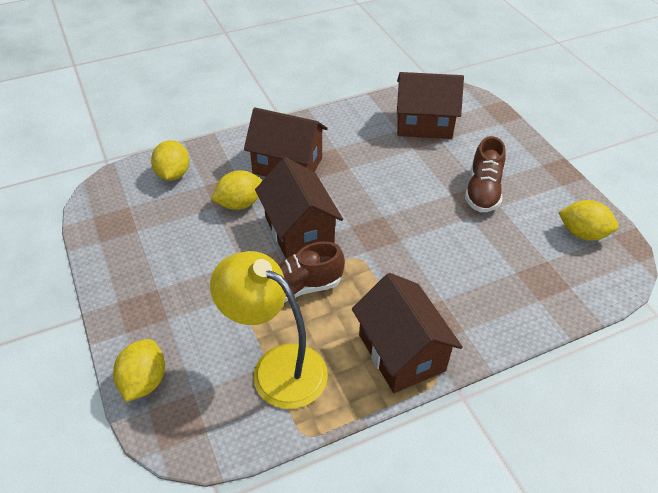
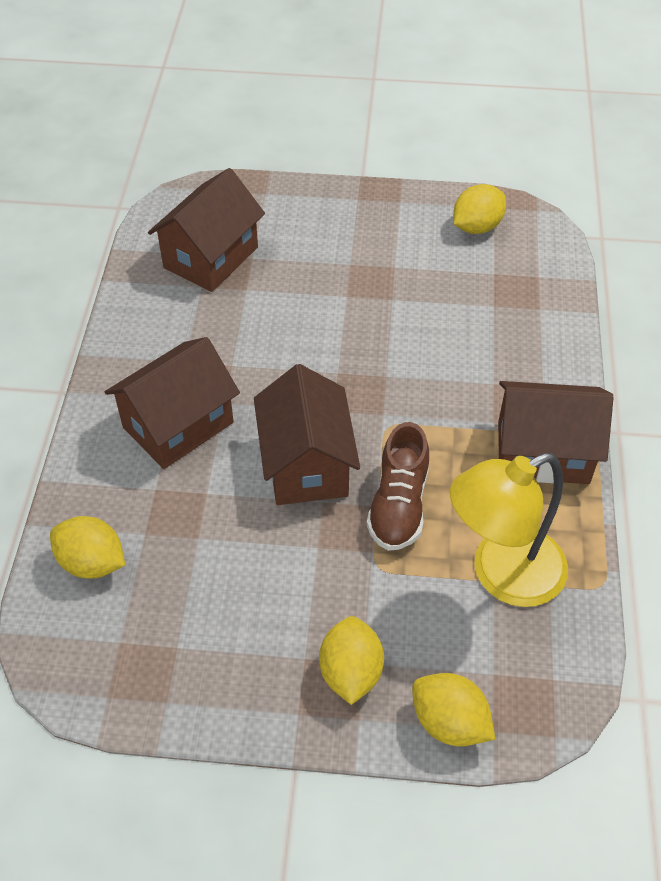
camera: 60 degrees left, 5 degrees up
(239, 204) = (212, 507): yellow lemon -> yellow lemon (351, 672)
(299, 231) = (306, 464): brown house -> brown house turned 75 degrees clockwise
(483, 191) = (362, 267): brown shoe -> none

